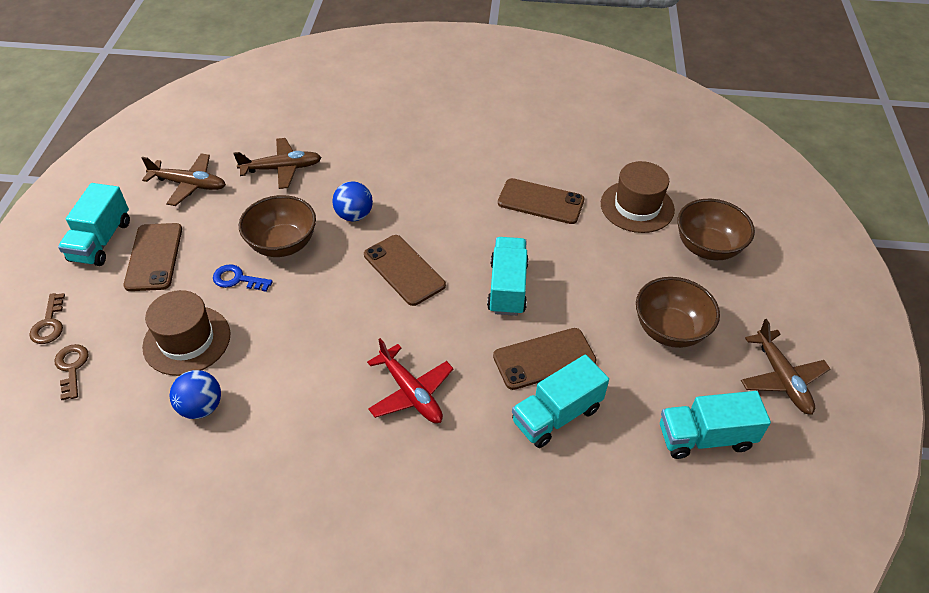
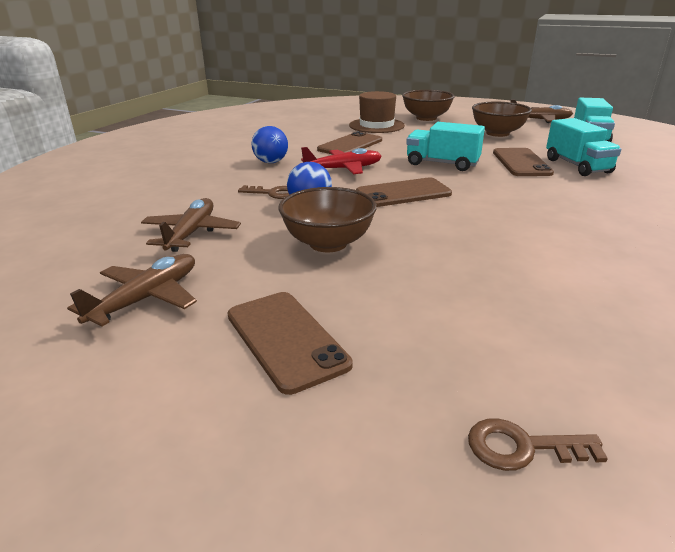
camera: 70 degrees left, 20 degrees down
(49, 324) = (398, 482): brown key -> brown key (273, 193)
(101, 241) = (200, 398): turquoise truck -> none
(154, 257) = (286, 339): brown phone -> brown phone turned 45 degrees clockwise
(187, 340) = (474, 319): brown hat -> none
(201, 407) = (595, 315): blue ball -> blue ball (271, 162)
(237, 279) = (372, 275): blue key -> none
(410, 392) = (559, 206): red plane -> red plane (343, 169)

